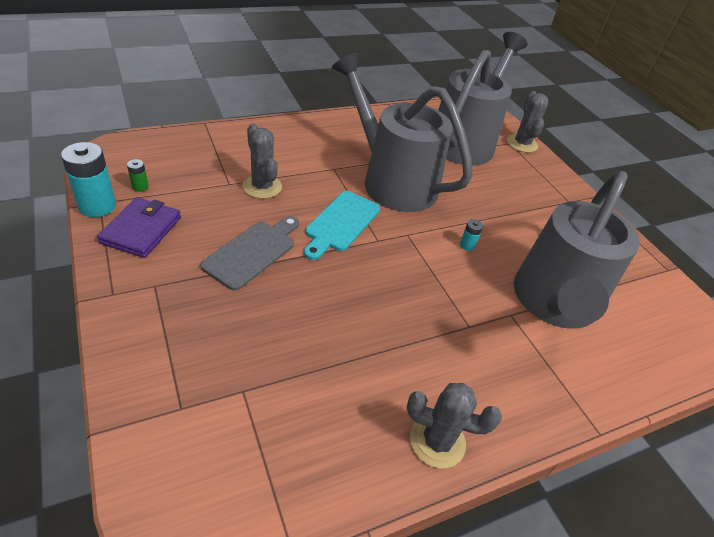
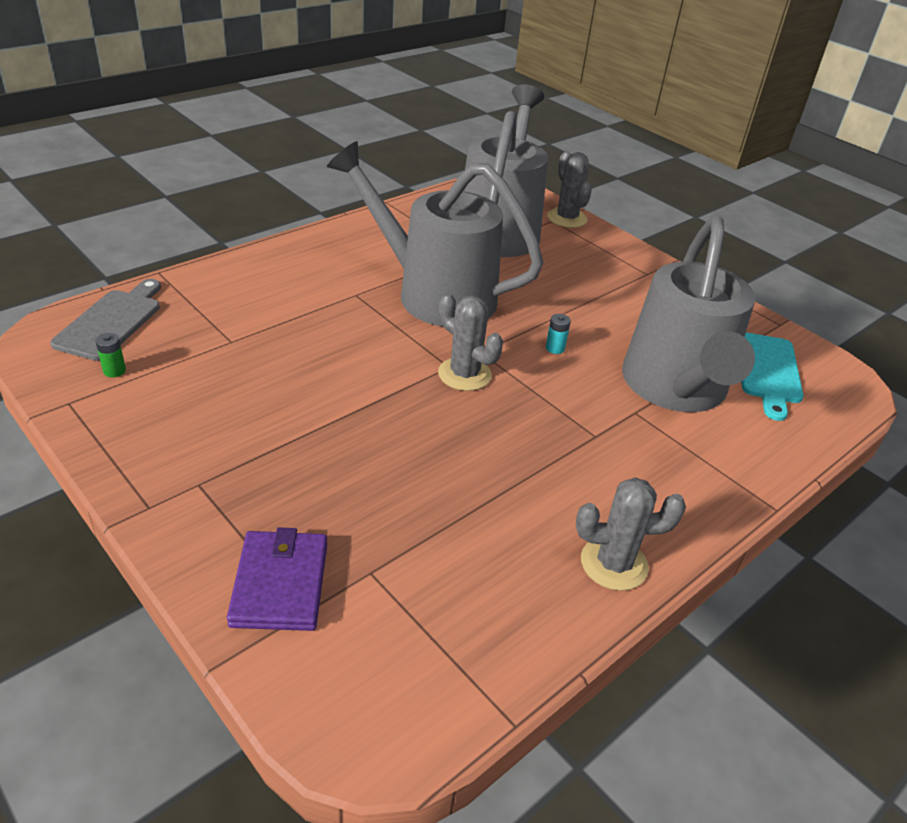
camera: 15 degrees left, 5 degrees down
(97, 206) = (68, 407): turquoise battery -> none
(141, 230) = (145, 422): purple wallet -> purple wallet (280, 584)
(252, 252) = (304, 415): grey cutting board -> grey cutting board (111, 322)
(262, 186) = (276, 335): grey cactus -> grey cactus (464, 374)
(341, 223) = (395, 357): turquoise cutting board -> turquoise cutting board (768, 371)

